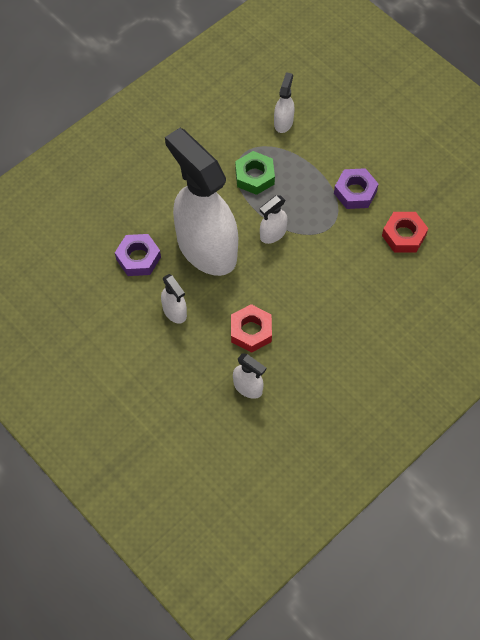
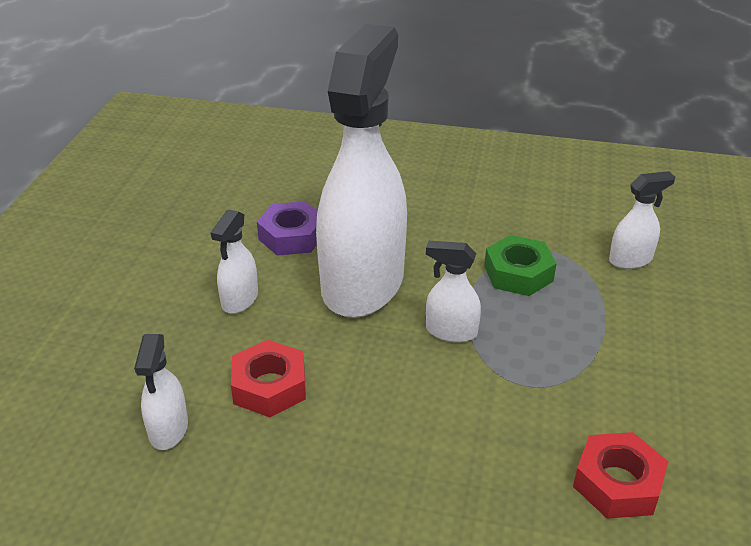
camera: 55 degrees right, 25 degrees down
(355, 192) = (619, 383): purple nut -> none

